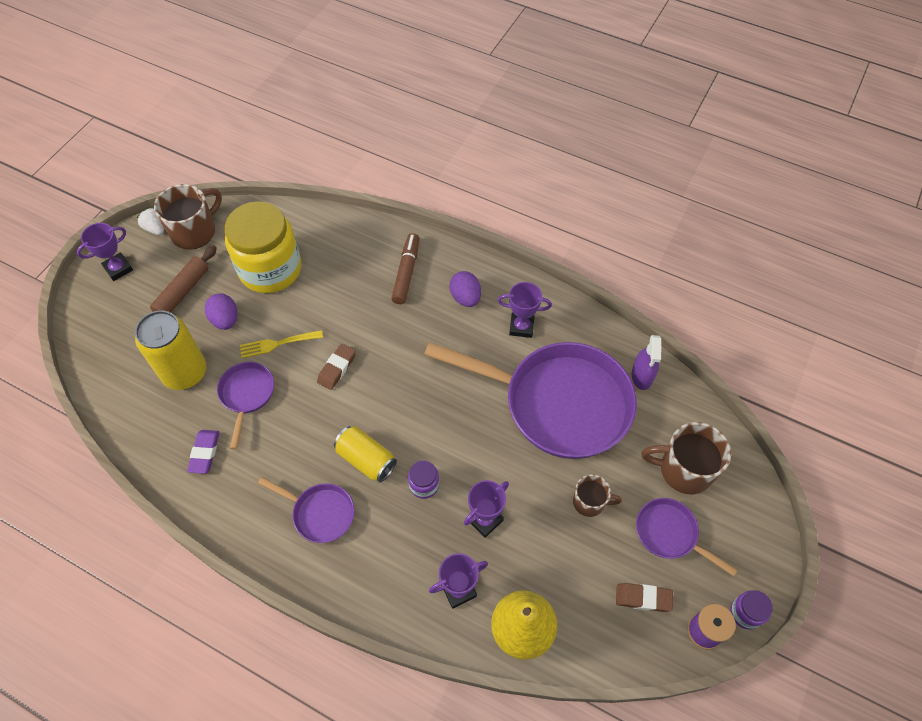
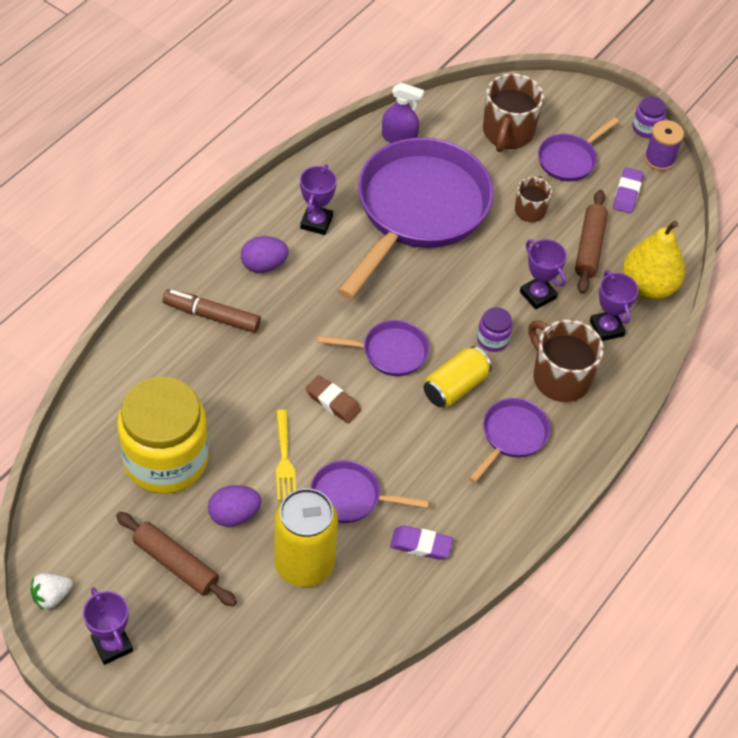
camera: 85 degrees left, 5 degrees down
(195, 232) = (73, 546): brown mug -> brown mug (560, 377)
(394, 403) = (390, 352): none -> purple pan
(557, 564) = (589, 247): none -> brown rolling pin
(643, 598) = (627, 193): brown eraser -> purple eraser

